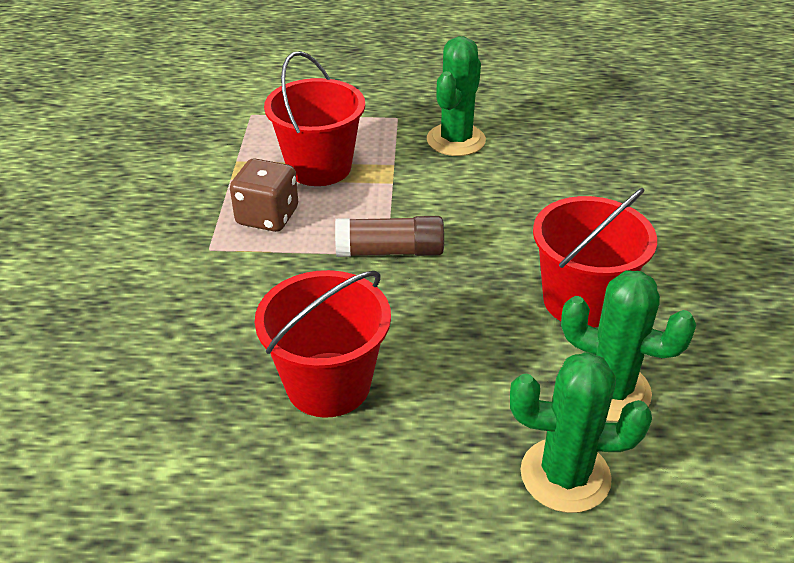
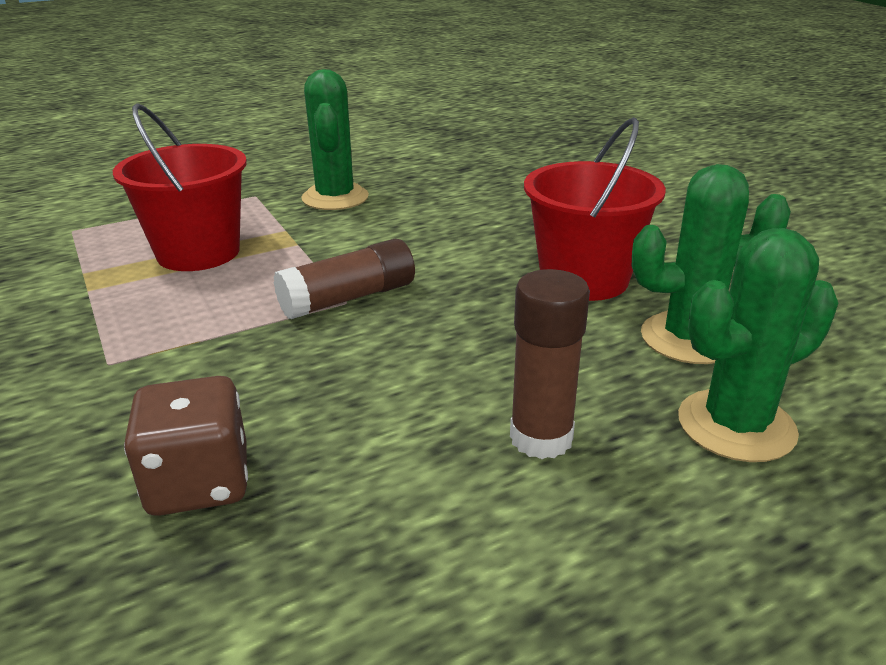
camera: 30 degrees left, 10 degrees down
(267, 216) = (167, 310): brown dice -> brown dice (199, 482)
(328, 384) = (391, 444): red bucket -> none
(423, 422) = (541, 438): none -> brown glue stick

